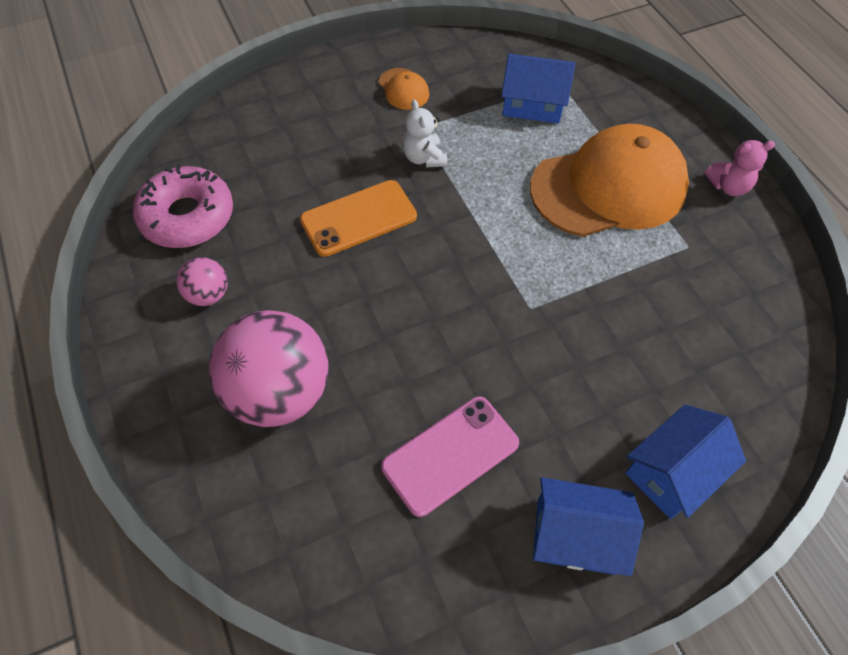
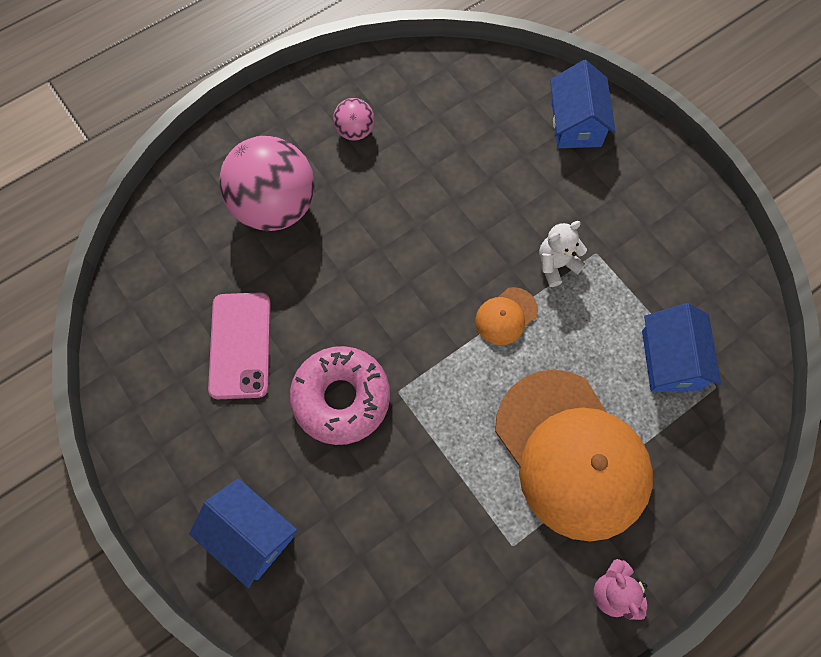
camera: 80 degrees right, 10 degrees up
(187, 216) = (430, 92): pink donut -> pink donut (341, 398)
(358, 218) = (464, 223): orange phone -> none
(403, 89) = (646, 227): orange cap -> orange cap (506, 316)
(450, 455) = (240, 345): pink phone -> pink phone turned 45 degrees clockwise
(575, 535) = (184, 454): blue house -> blue house (576, 123)

